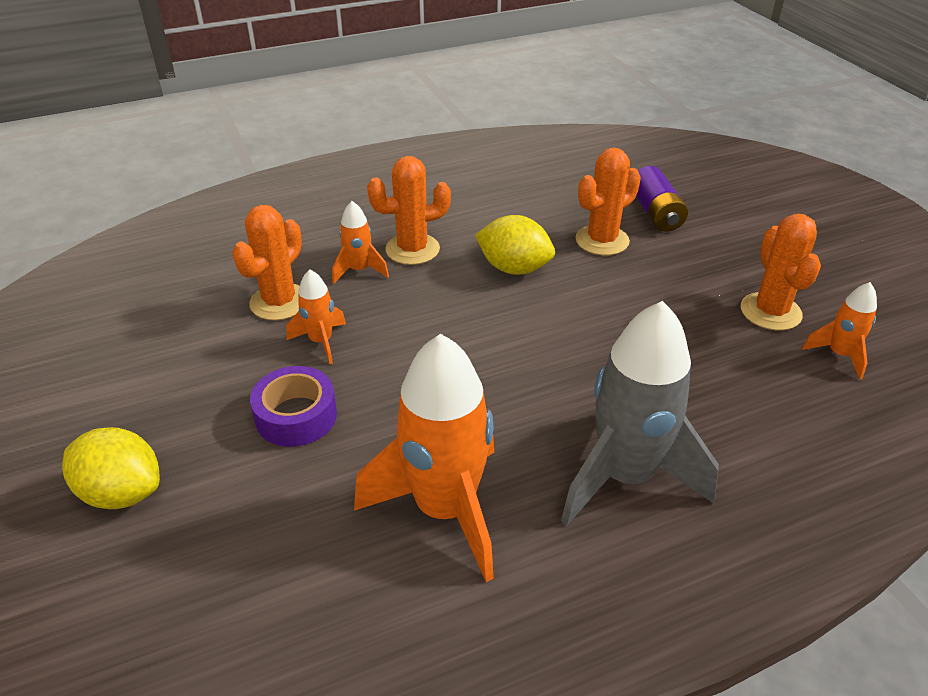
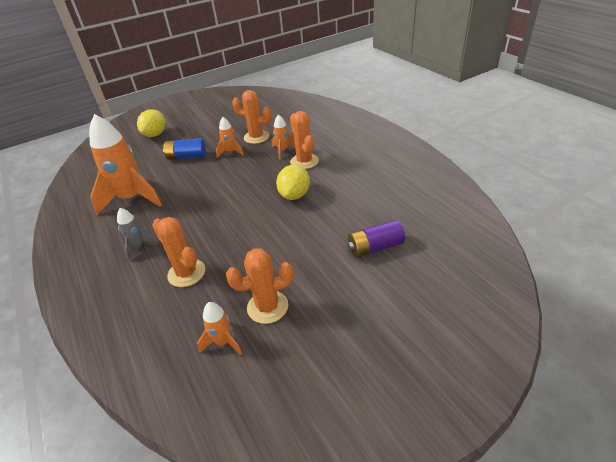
camera: 85 degrees right, 0 degrees up
(296, 416) = (187, 156): purple tape -> blue battery
(602, 240) = (332, 225): orange cactus -> orange cactus (186, 273)
(625, 476) = (138, 246): grey rocket -> grey rocket, size x0.48

